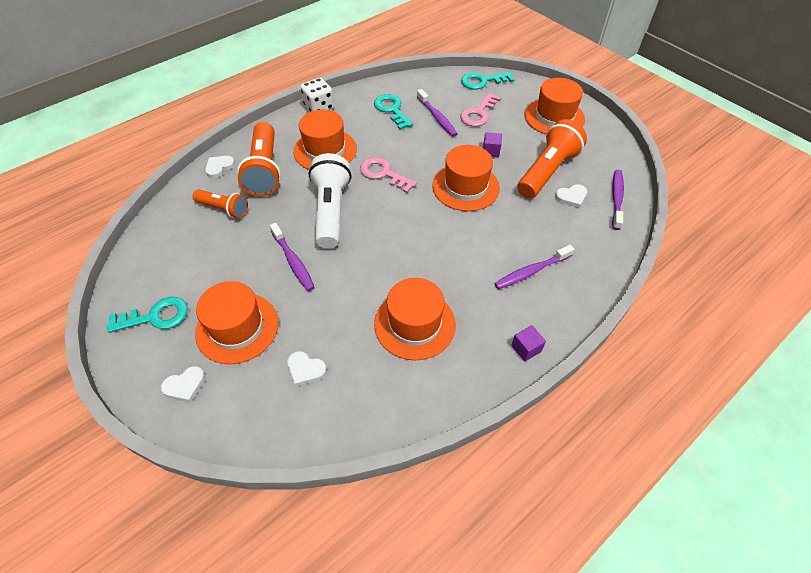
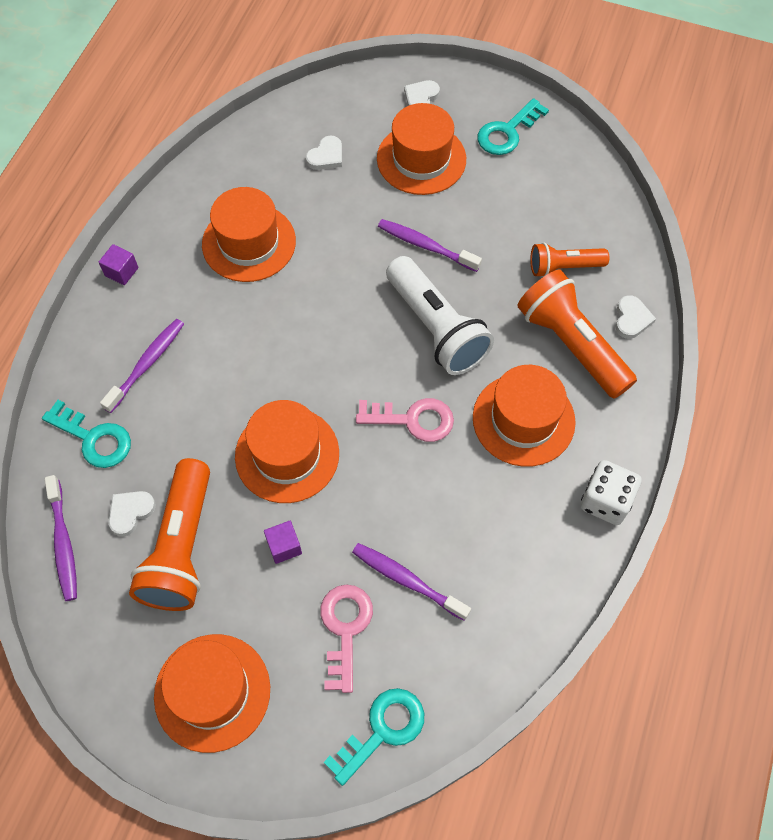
camera: 150 degrees right, 10 degrees up
(305, 369) = (326, 156): white heart -> white heart turned 135 degrees clockwise
(392, 110) = (490, 559): turquoise key -> turquoise key (94, 438)

